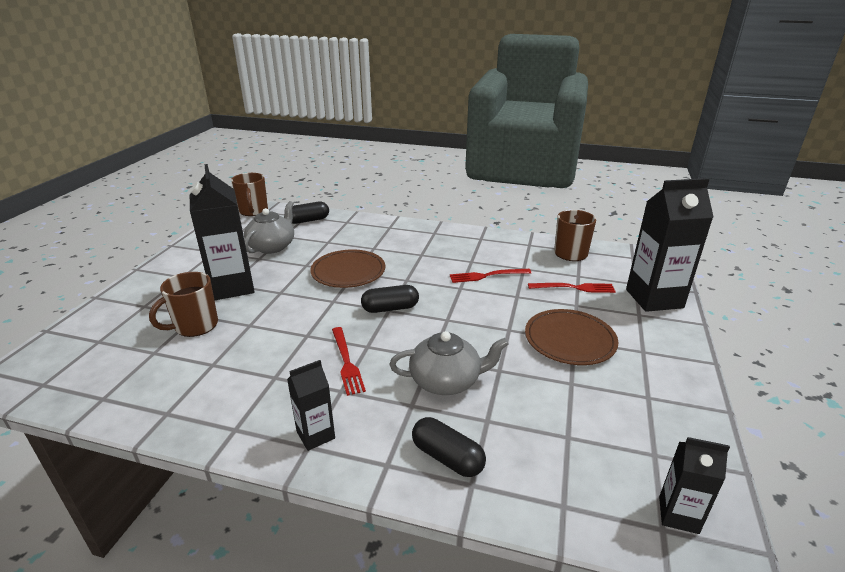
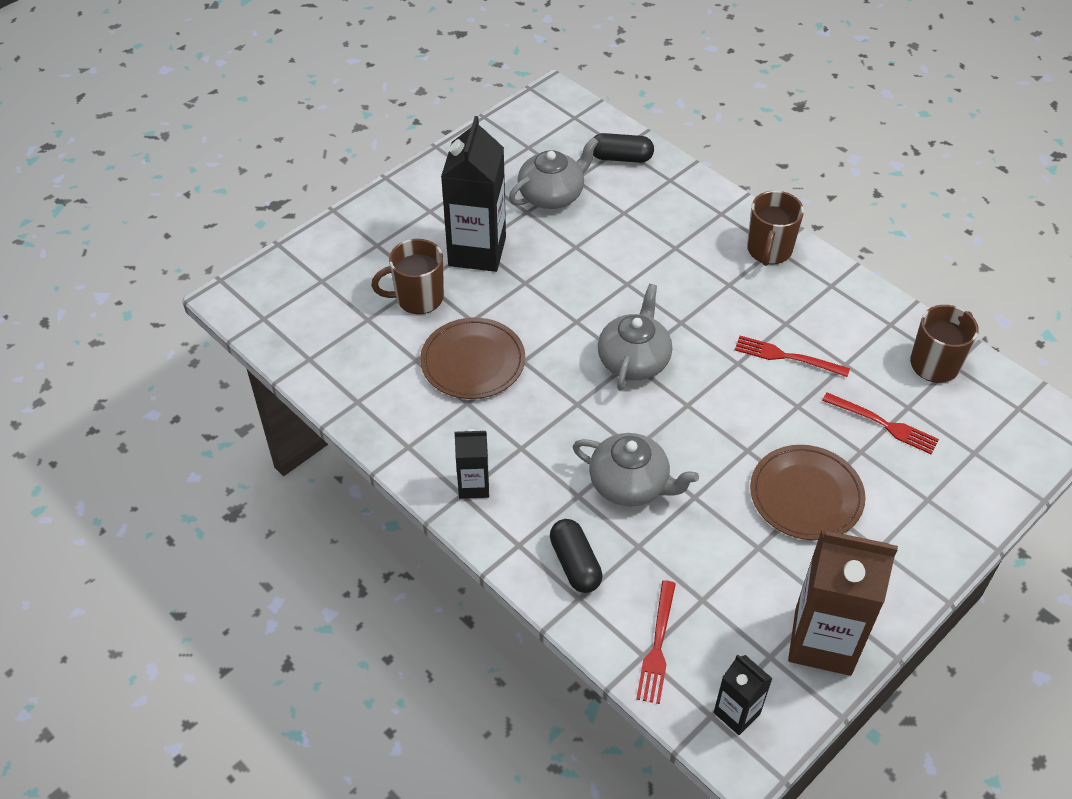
camera: 30 degrees right, 20 degrees up
(253, 211) = (559, 110): brown mug -> brown mug (769, 250)
(346, 362) = (545, 415): red fork -> red fork (657, 646)
(348, 272) = (619, 279): brown plate -> brown plate (473, 362)
(390, 308) = (634, 360): black capsule -> grey teapot
(654, 298) = (973, 486): black carton -> none
(675, 425) = (823, 641): none -> brown carton

